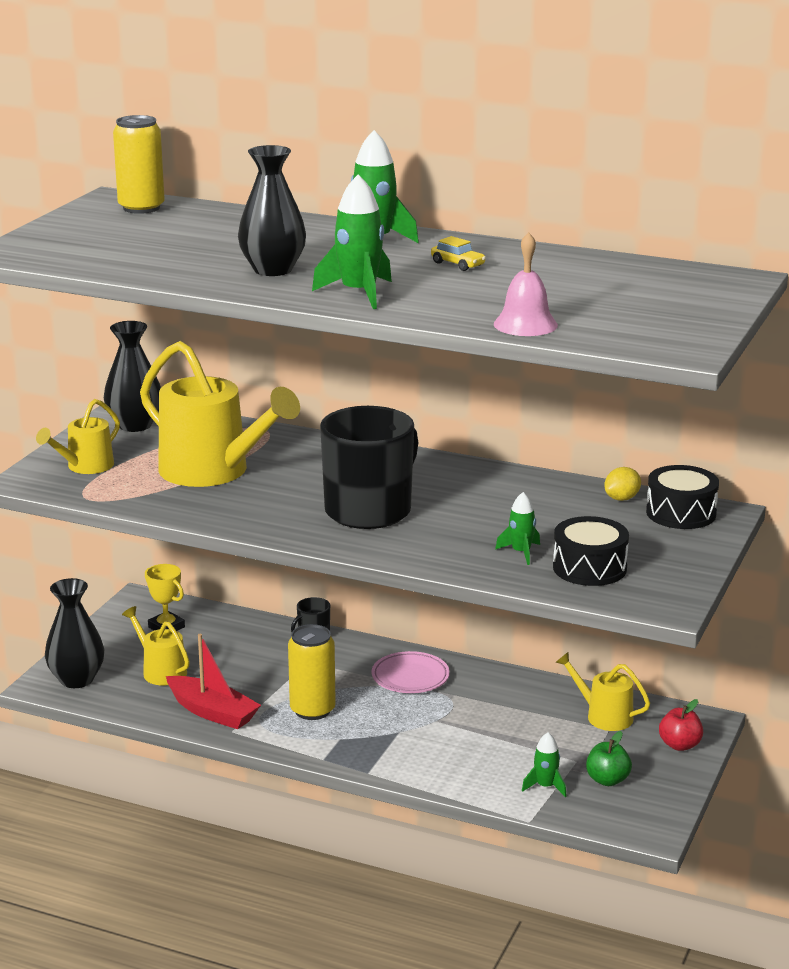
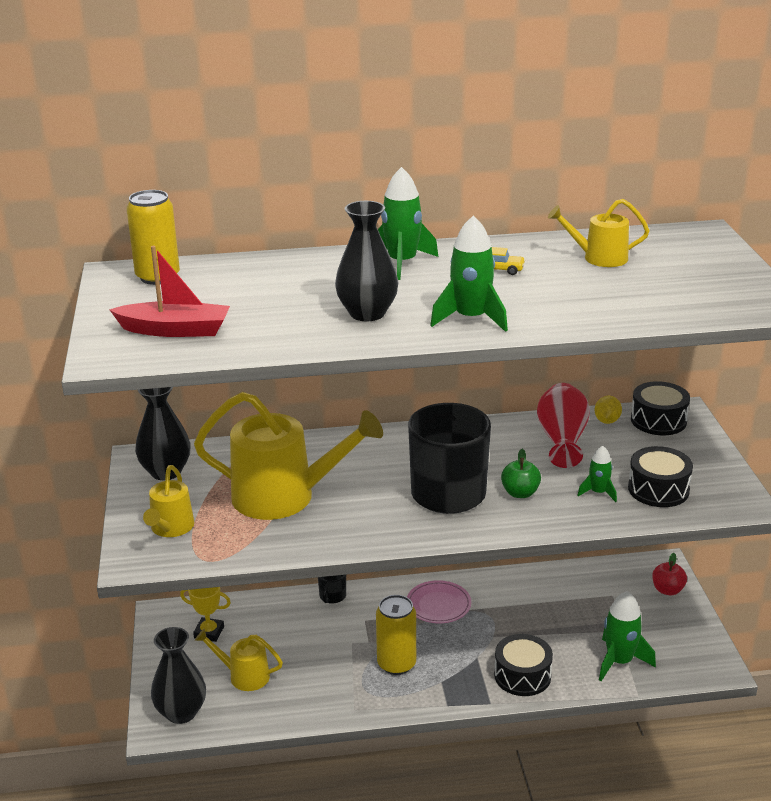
camera: 30 degrees left, 5 degrees up
(212, 712) = (322, 698): red boat -> red boat (175, 330)
(427, 762) = (522, 676): none -> black drum
(525, 324) = (635, 314): pink bell -> none
(545, 786) = (619, 661): green rocket -> green rocket, size x1.74
(547, 501) = (562, 440): none -> red vase
(603, 716) = (598, 586): yellow watering can -> yellow watering can (599, 258)
(607, 780) = (652, 638): green apple -> green apple (520, 493)

